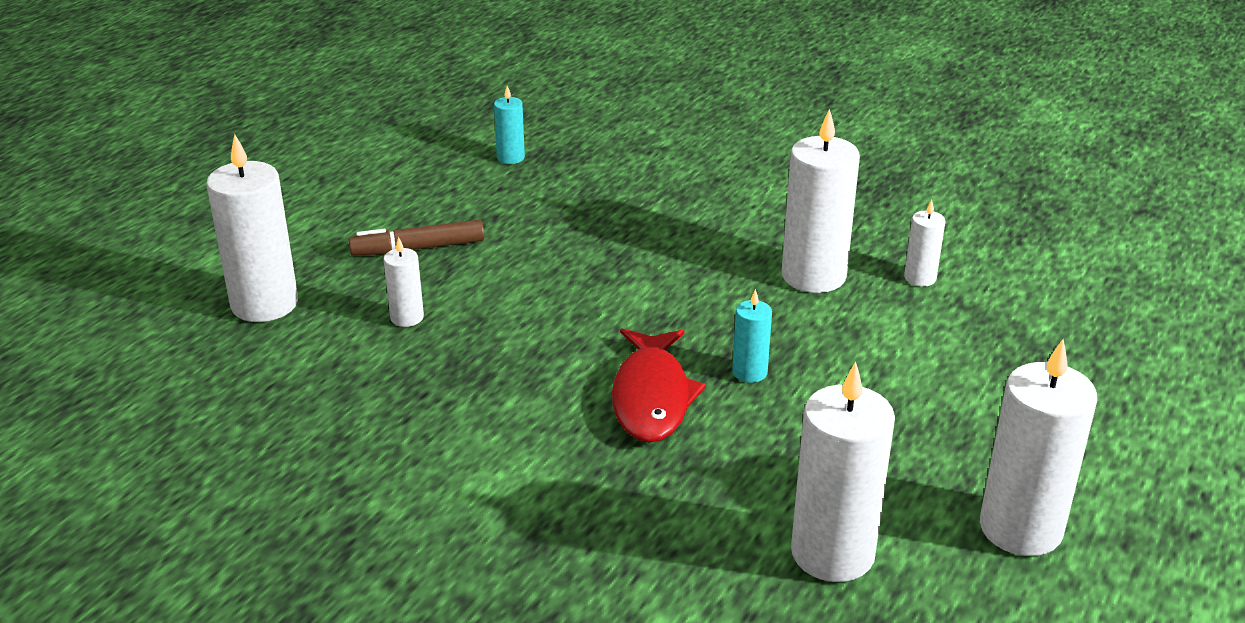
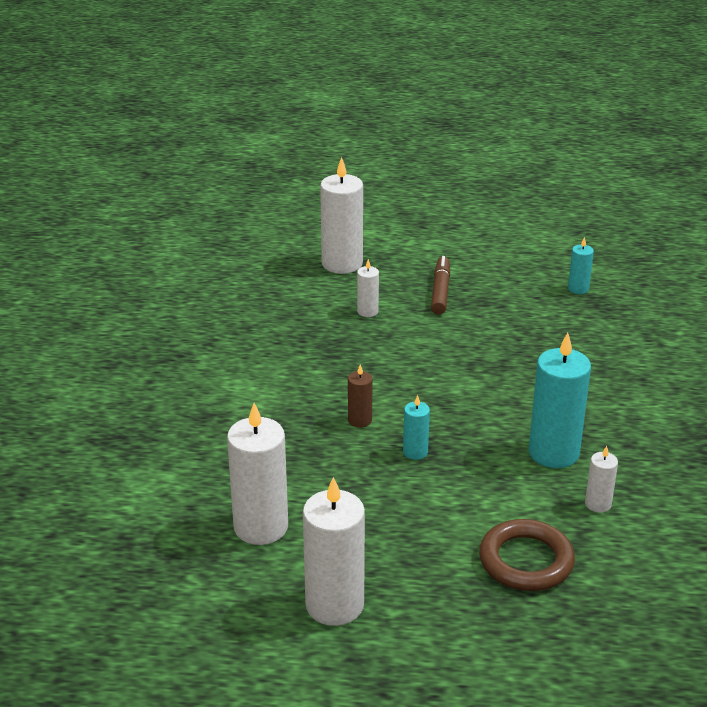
camera: 65 degrees right, 0 degrees up
(419, 248) = (440, 291): brown marker -> brown marker turned 45 degrees clockwise
(652, 397) = (360, 420): red fish -> brown candle
(813, 276) = (553, 453): white candle -> turquoise candle
(995, 356) = (526, 561): none -> brown ring

